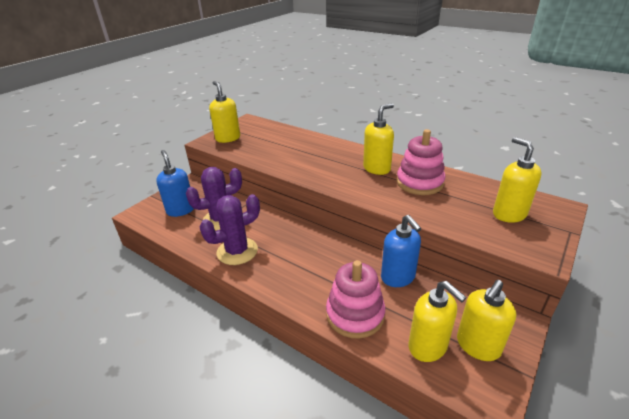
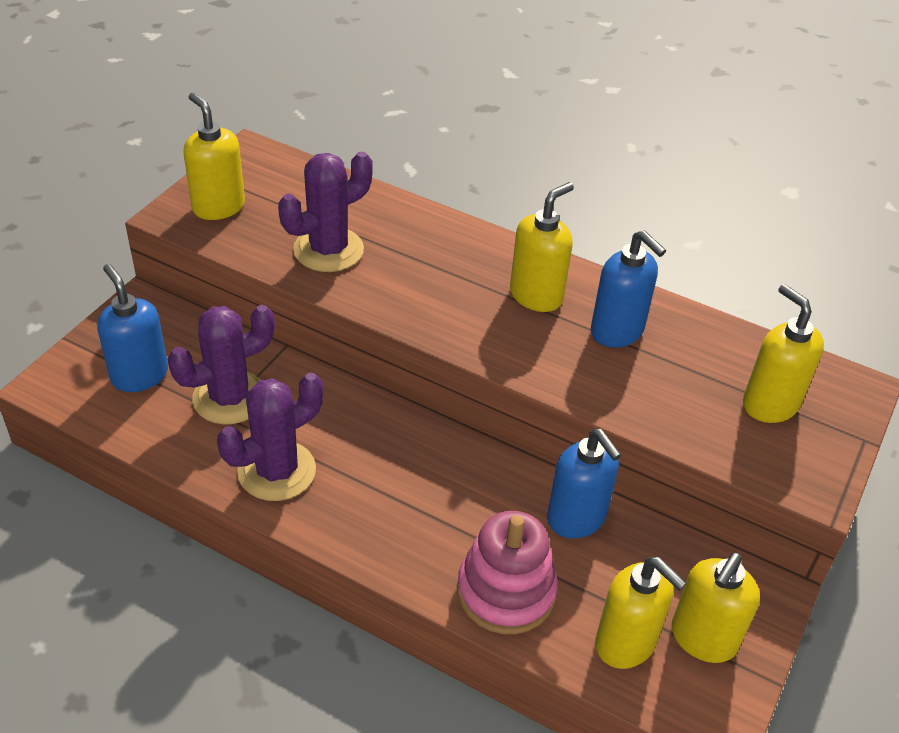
camera: 10 degrees left, 10 degrees up
(275, 152) = (328, 250): none -> purple cactus
(419, 182) = (617, 331): pink stacking toy -> blue soap dispenser

